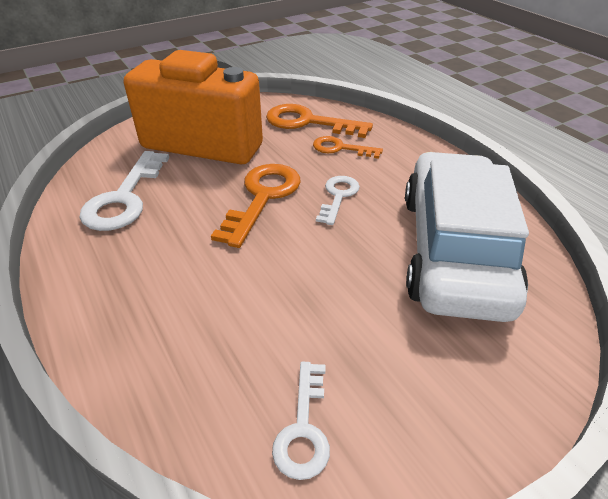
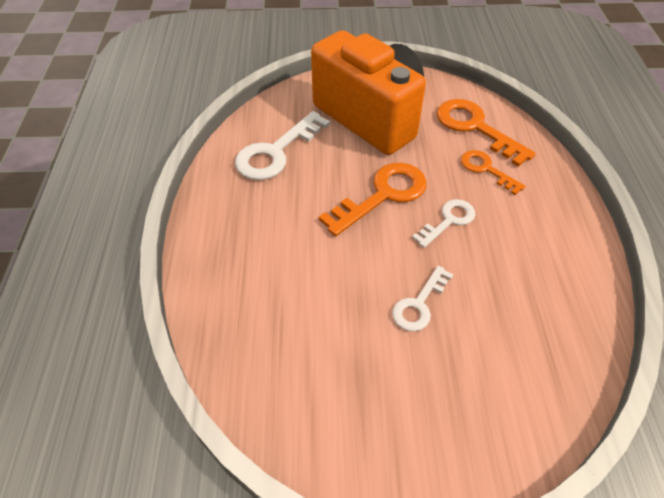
camera: 30 degrees right, 10 degrees up
(303, 429) = (295, 401): white key -> white key (419, 304)
(453, 250) = (515, 319): white car -> none

